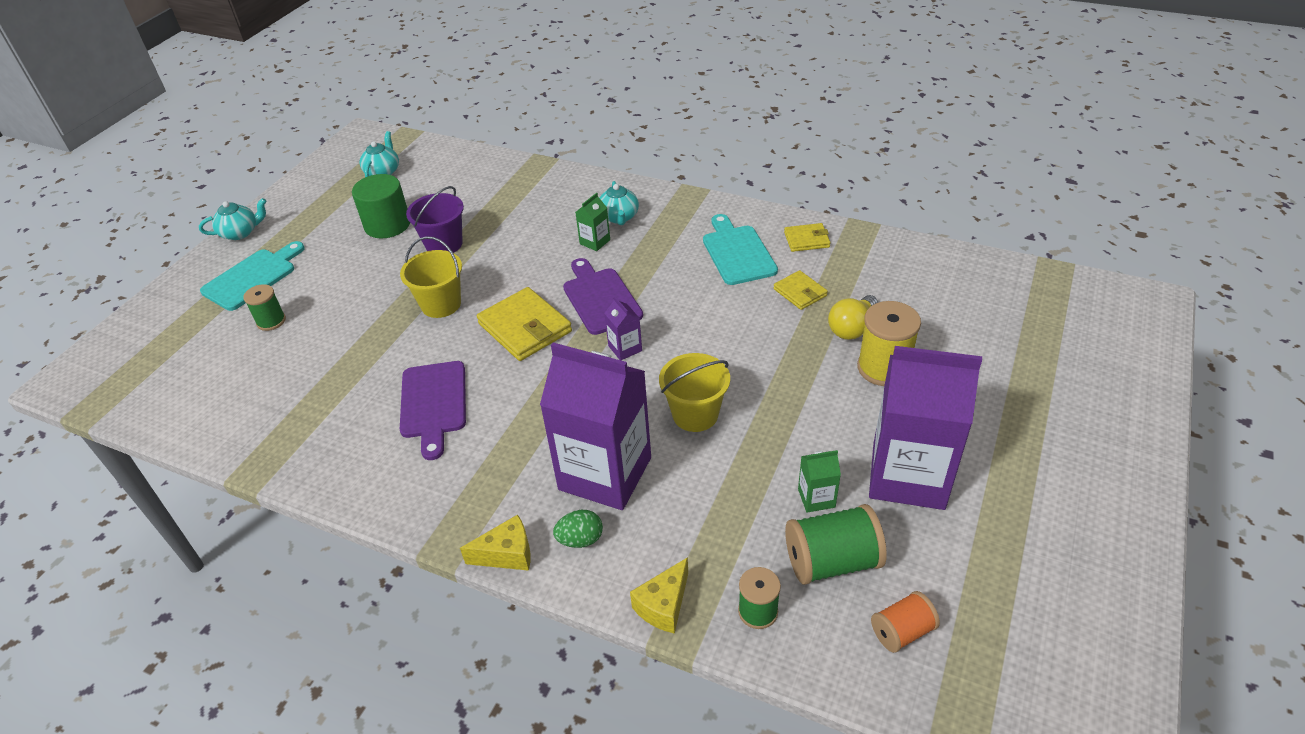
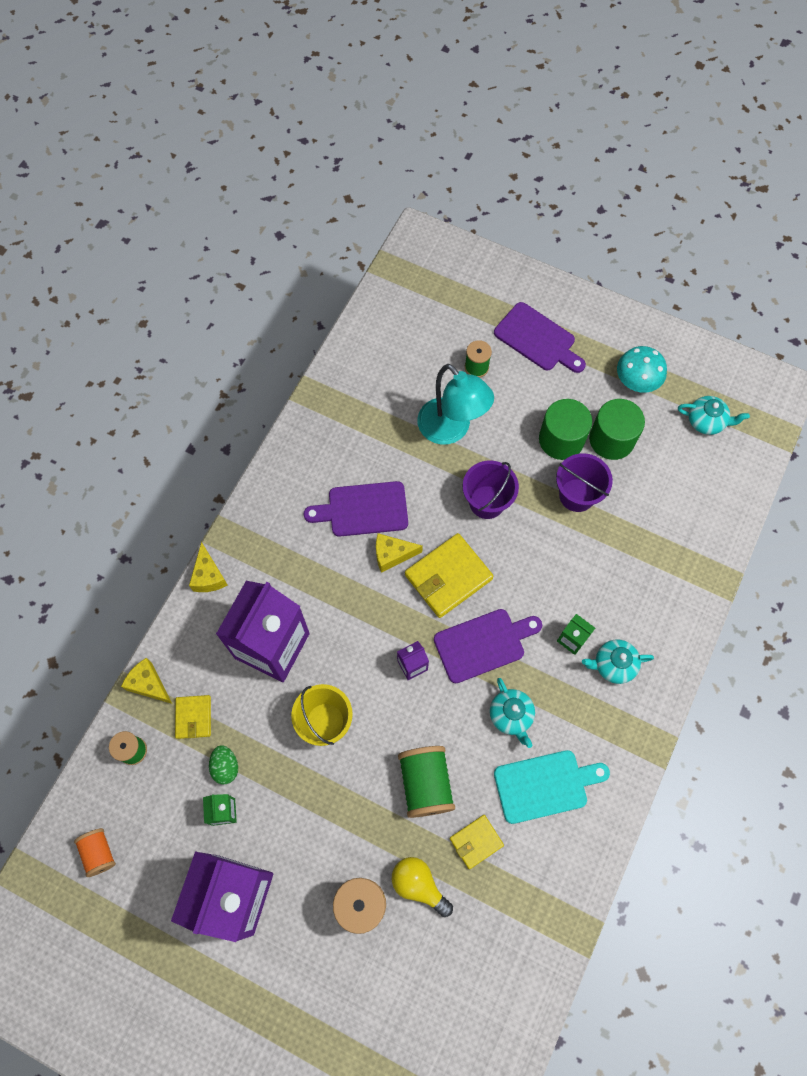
camera: 90 degrees right, 25 degrees up
(240, 232) = (606, 313): turquoise teapot -> turquoise teapot (511, 716)
(252, 277) = (537, 339): turquoise cutting board -> purple cutting board
(326, 211) = (637, 380): none -> turquoise mushroom
(346, 336) = (451, 430): none -> turquoise lamp
(379, 256) = (561, 439): none -> green cylinder
(441, 304) = (487, 502): yellow bucket -> purple bucket
(494, 374) = (392, 555): none -> yellow cheese
(580, 539) = (213, 627): green egg -> green egg (225, 767)
(806, 240) = (562, 864): yellow wallet -> yellow wallet (193, 717)
(831, 561) = (164, 812): green spool -> green spool (425, 783)

